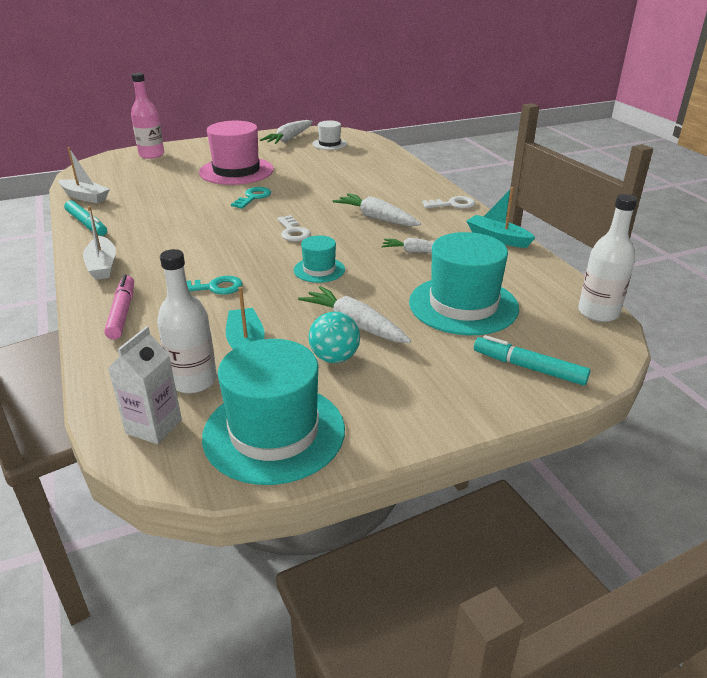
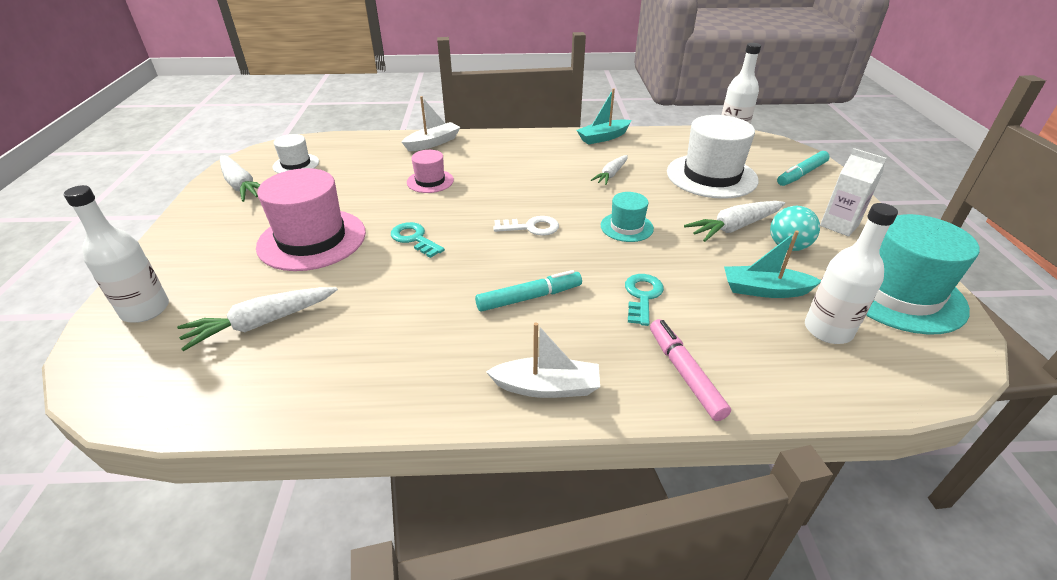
camera: 70 degrees left, 5 degrees up
(85, 197) = (265, 400): white boat -> white boat (433, 143)
(87, 224) = (386, 400): turquoise marker -> turquoise marker (529, 297)
(122, 313) = (684, 373): pink marker -> pink marker turned 60 degrees clockwise
(151, 155) = (145, 310): pink bottle -> white bottle
(154, 426) = (906, 362): white carton -> white carton (839, 225)
(339, 186) = (430, 181): none -> pink hat
(376, 218) = (528, 178): white carrot -> white carrot (261, 323)
(453, 204) = (524, 139): white key -> none
(463, 305) = (711, 176): turquoise hat -> white hat

